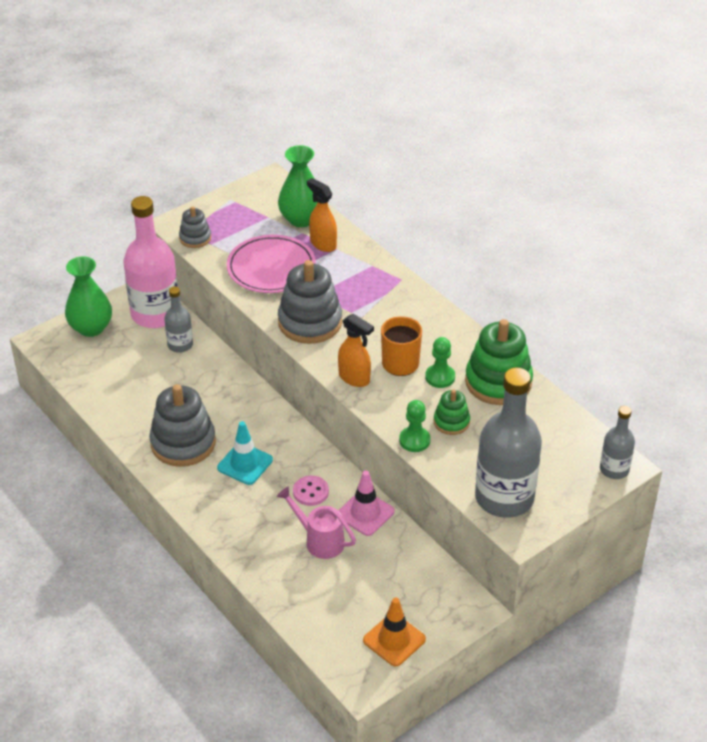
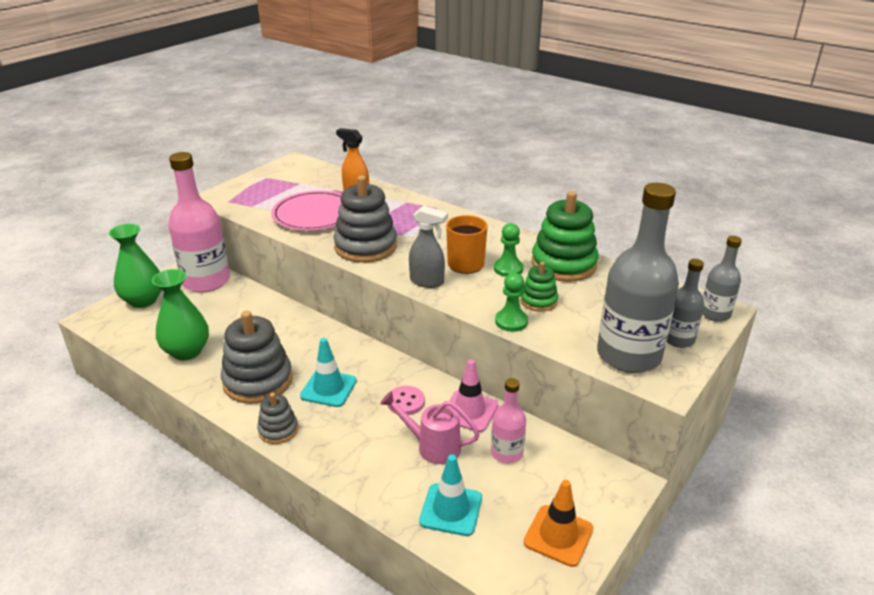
camera: 15 degrees left, 10 degrees down
(180, 345) = (236, 301): grey bottle -> grey bottle (678, 339)
(195, 238) = (236, 204): grey stacking toy -> grey stacking toy (278, 430)
(301, 219) = (330, 181): green vase -> green vase (187, 351)
(314, 599) = (451, 509): none -> turquoise traffic cone
(354, 378) = (427, 282): orange spray bottle -> grey spray bottle
(382, 560) = (506, 453): none -> pink bottle

